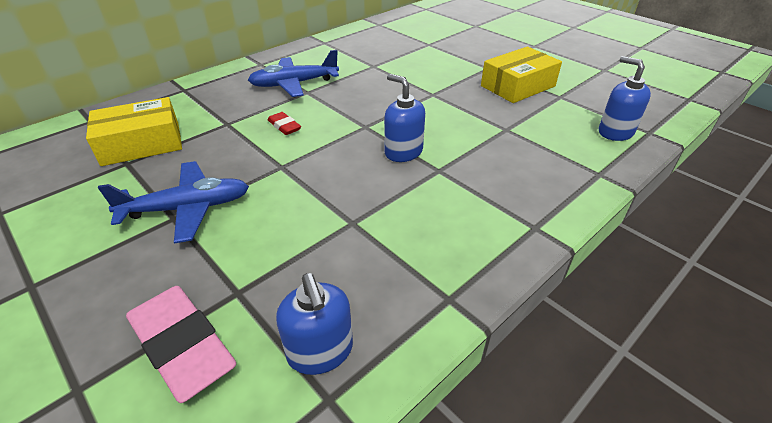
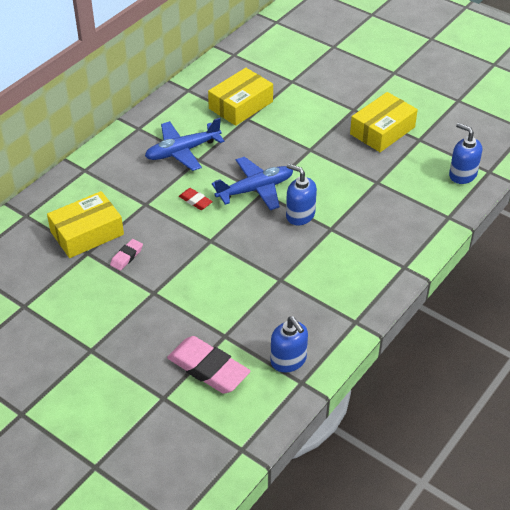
camera: 10 degrees left, 5 degrees up
(169, 172) = (126, 256): none -> pink eraser
(188, 208) = (159, 284): blue plane -> blue plane (255, 189)
(371, 56) = (240, 105): none -> yellow box

